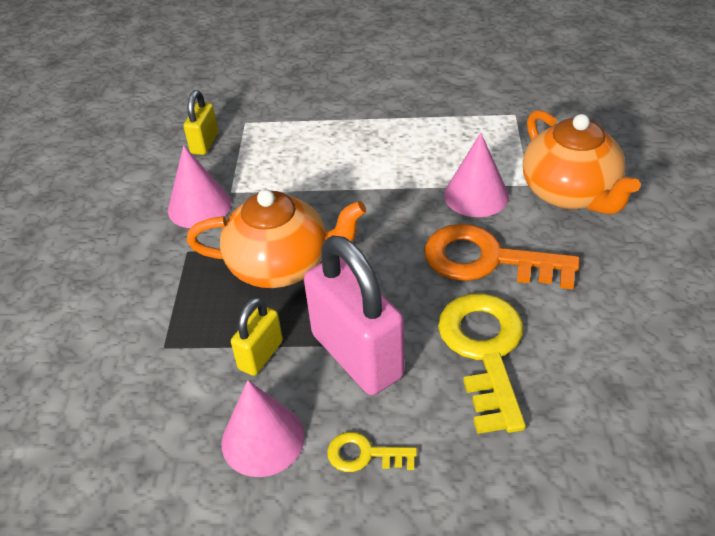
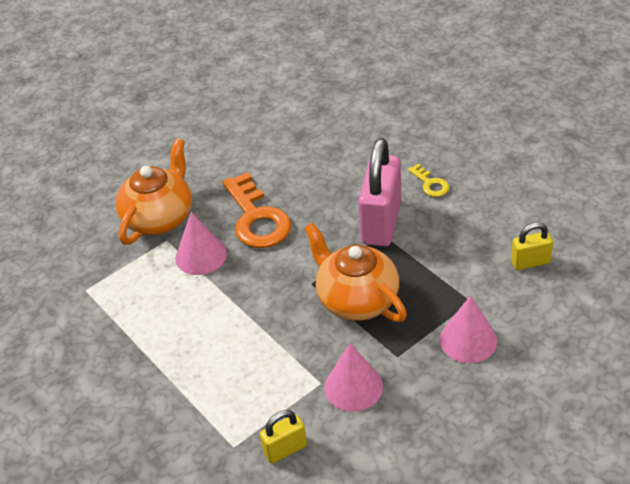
camera: 130 degrees left, 0 degrees up
(261, 355) = (425, 257): yellow padlock -> yellow padlock (530, 262)
(263, 439) = (466, 220): pink cone -> pink cone (468, 340)
(484, 351) = (325, 183): yellow key -> none

